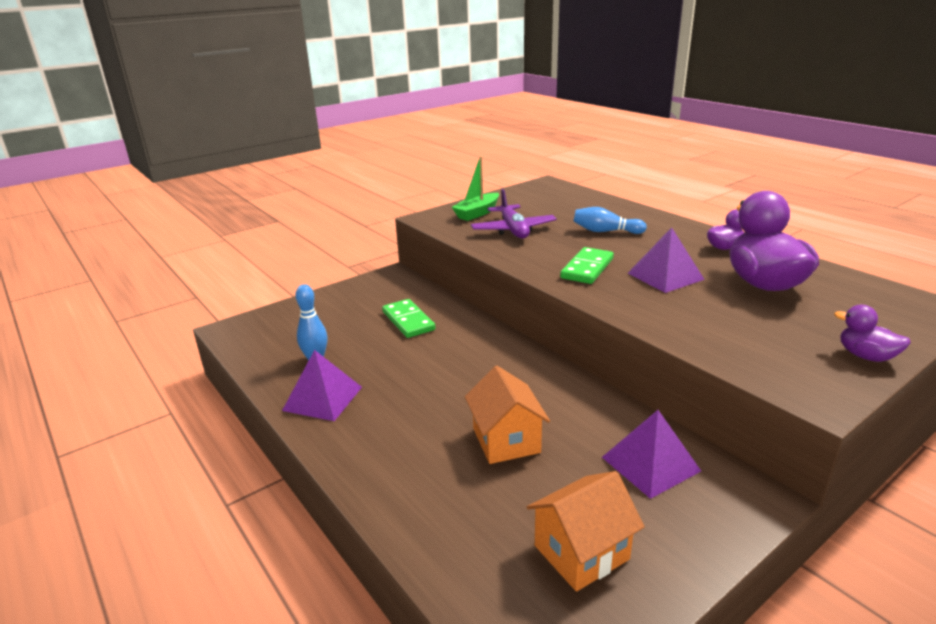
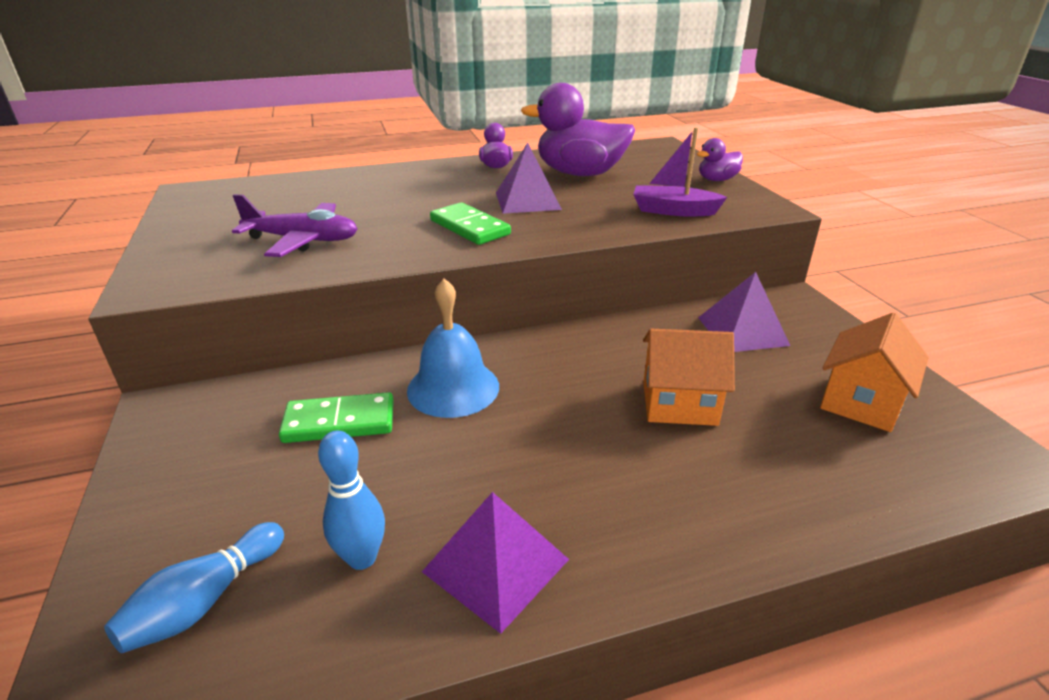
camera: 70 degrees left, 5 degrees up
(461, 345) = (453, 388): none -> blue bell
(477, 213) = (203, 250): green boat -> none
(581, 552) = (861, 402): orange house -> orange house turned 45 degrees clockwise
(605, 231) = (388, 198): blue bowling pin -> blue bowling pin (205, 601)
(732, 342) = (673, 211): none -> purple boat

